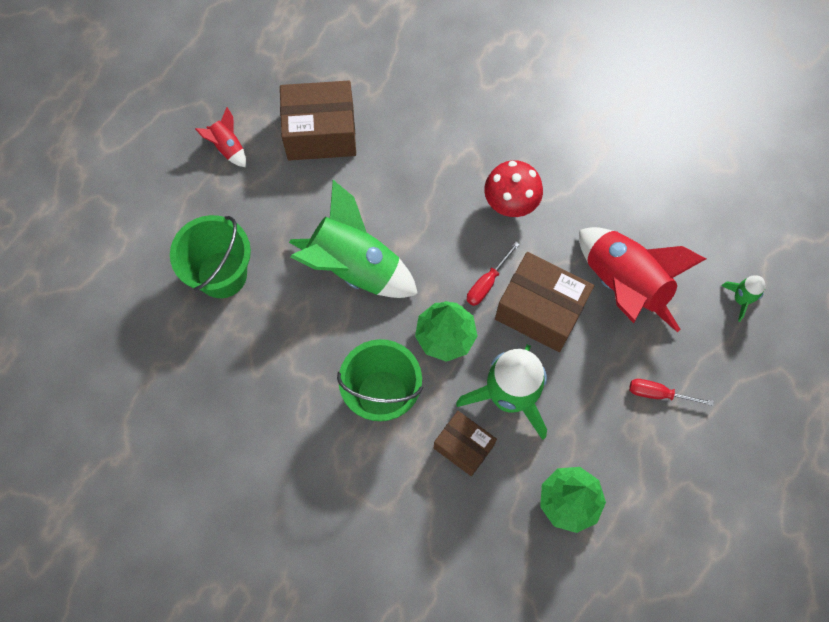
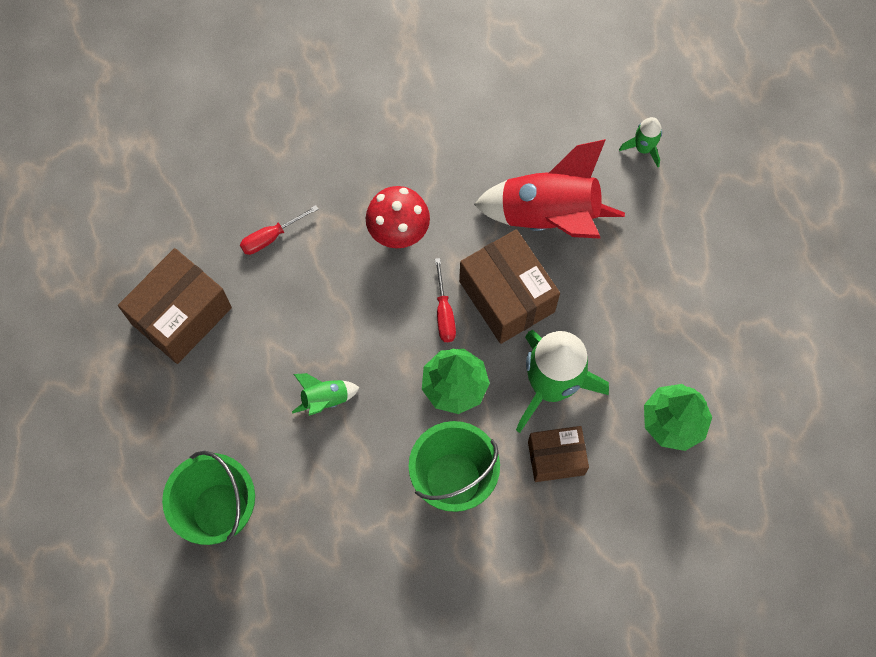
camera: 45 degrees left, 0 degrees up
(227, 147) = (112, 400): red rocket -> none
(354, 266) = (325, 399): green rocket -> green rocket, size x0.45
(540, 311) = (506, 296): brown box -> brown box turned 75 degrees clockwise
(658, 394) = (656, 277): red screwdriver -> red screwdriver (271, 237)

